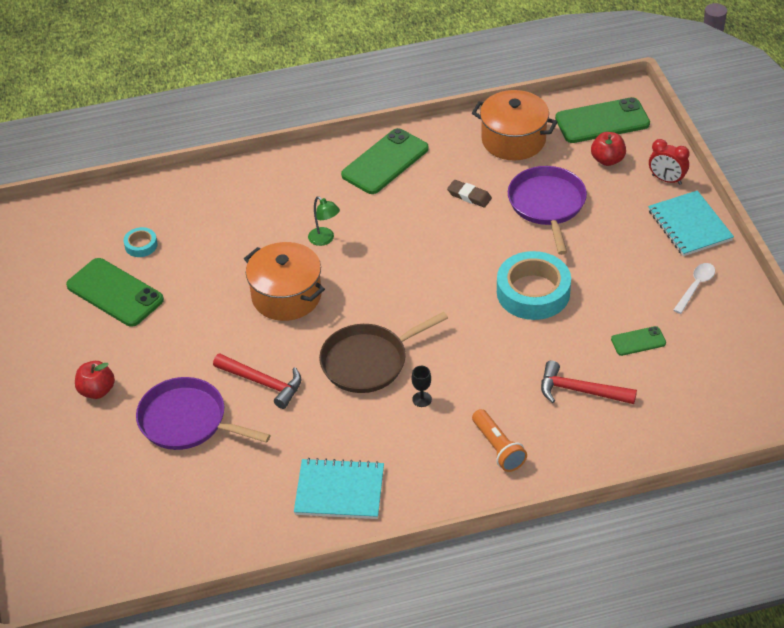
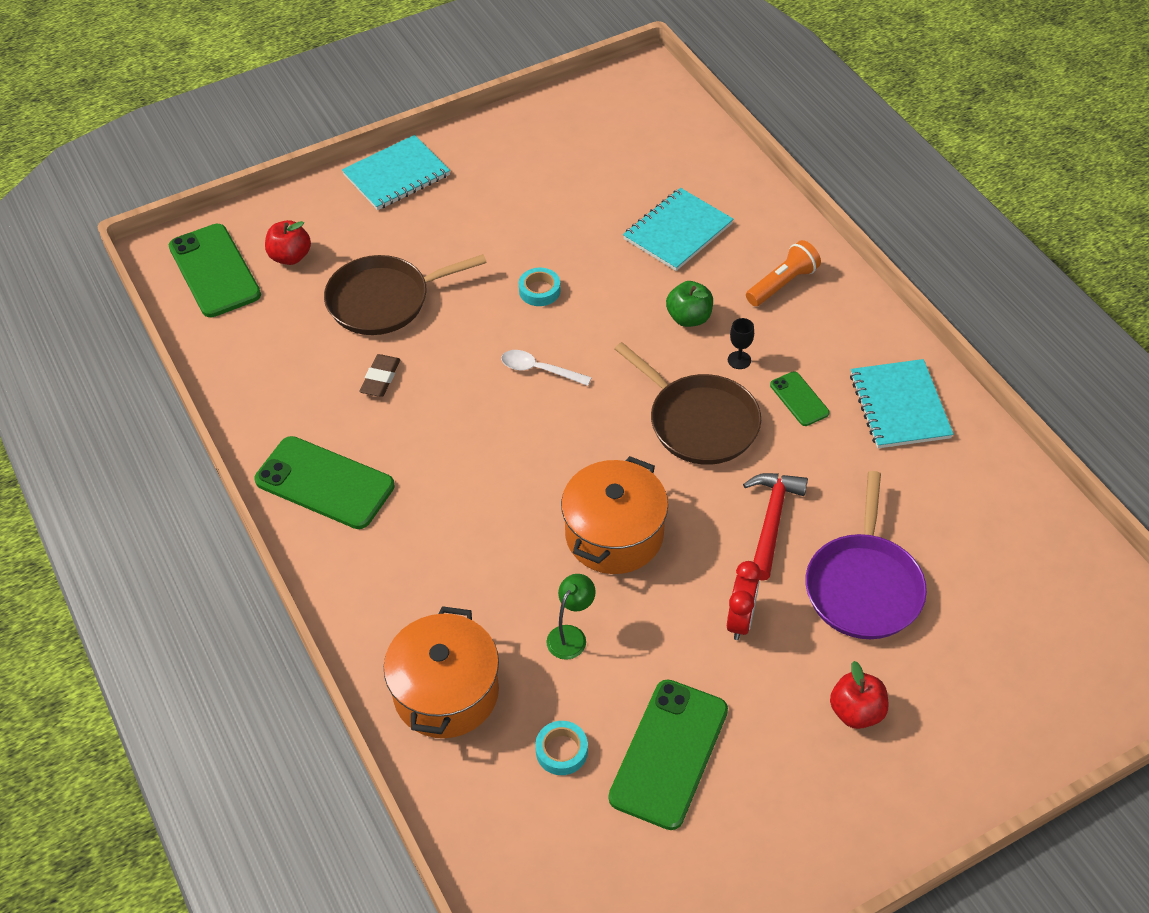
camera: 105 degrees left, 5 degrees up
(325, 239) = (496, 517): green lamp -> green lamp (571, 635)
(477, 377) = (689, 318): none -> green apple
(513, 140) = (261, 352): orange pot -> orange pot (446, 692)
(533, 292) = (539, 291): turquoise tape -> turquoise tape, size x0.46
(547, 205) = (384, 300): purple pan -> brown pan
(580, 391) = (677, 231): red hammer -> turquoise notebook
(638, 341) = (590, 196): green phone -> green phone (799, 399)
(666, 180) = (320, 201): red clock -> red clock (740, 620)
(695, 286) = (494, 161): white spoon -> white spoon (539, 370)

